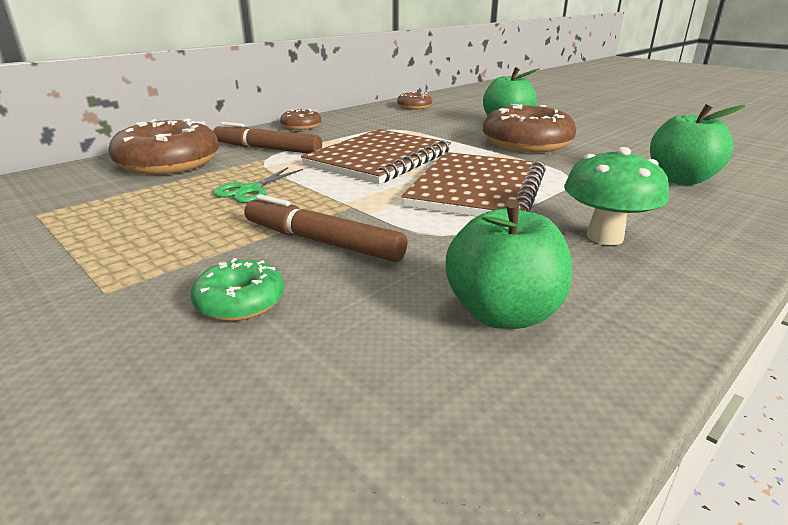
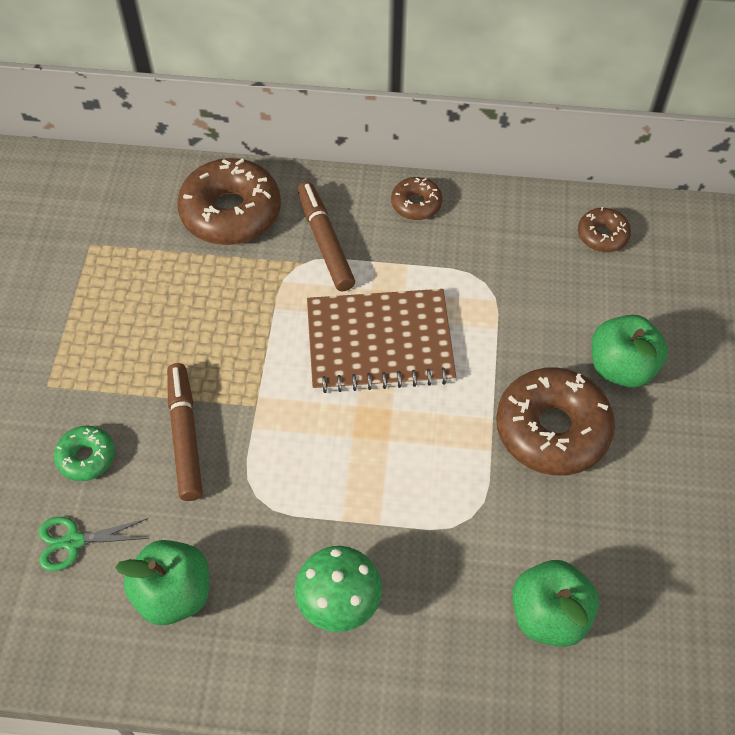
camera: 50 degrees right, 30 degrees up
(250, 190) = (228, 318): green scissors -> green scissors (73, 542)
(477, 189) = (369, 465): brown notebook -> none

